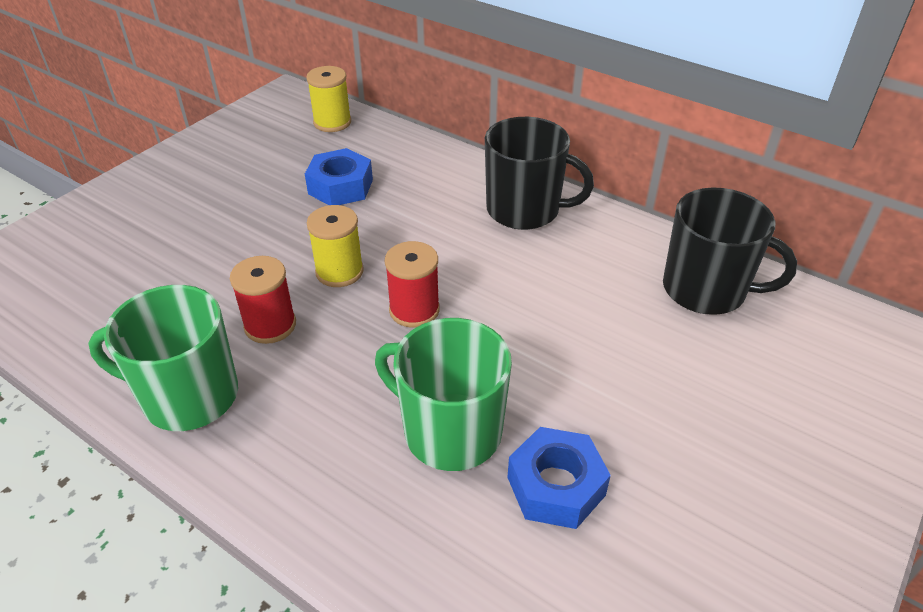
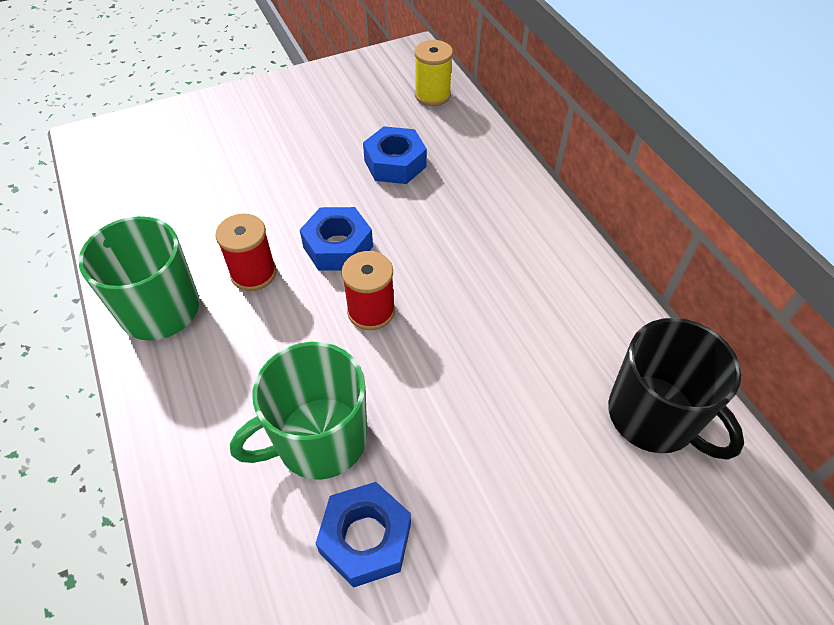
camera: 30 degrees right, 10 degrees up
(339, 271) = (338, 247): yellow spool -> blue nut
(450, 431) = (319, 440): green mug -> green mug turned 90 degrees counterclockwise
(525, 210) = (538, 252): black mug -> none

